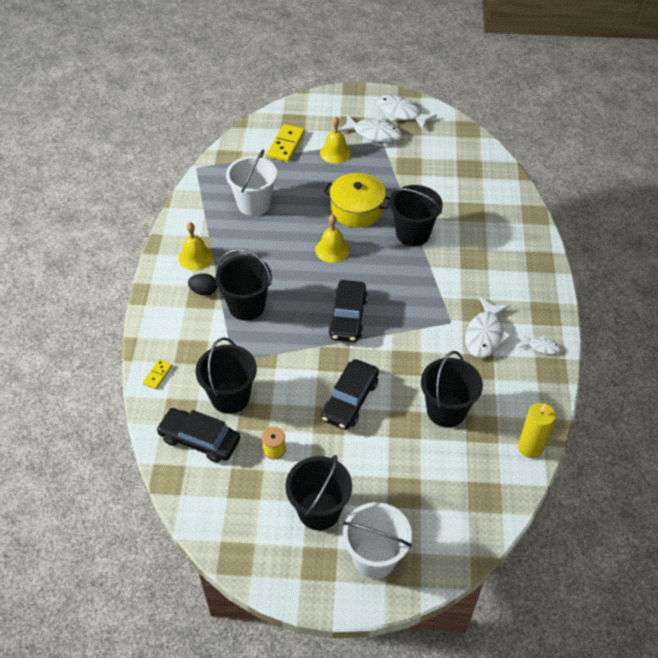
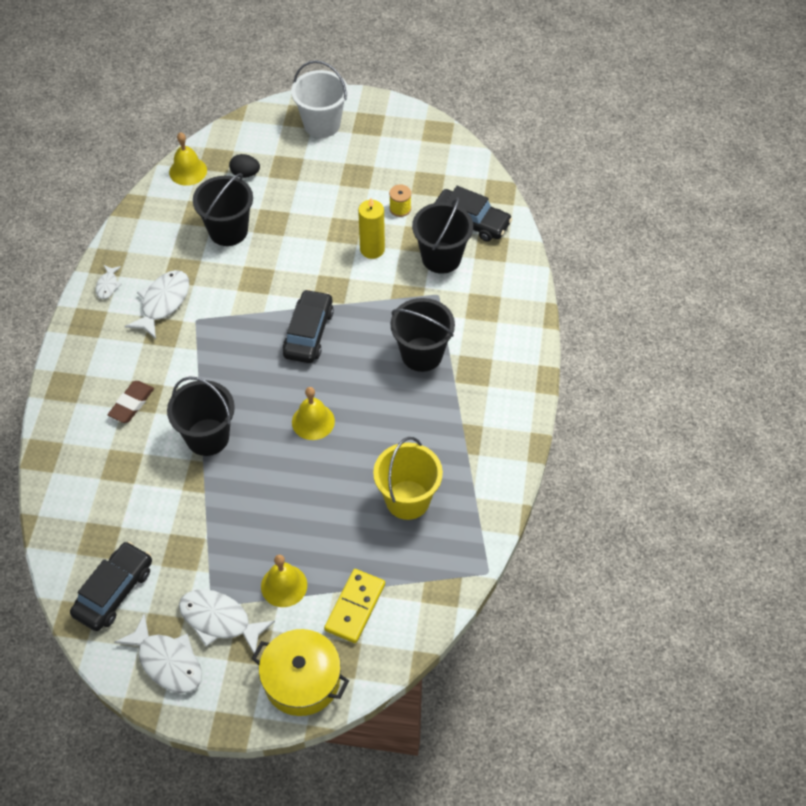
camera: 175 degrees left, 5 degrees up
(158, 375) = (516, 284): yellow domino -> none
(195, 257) = (483, 423): yellow bell -> yellow bell (188, 171)
(204, 291) = (471, 376): black egg -> black egg (245, 174)
(254, 204) = (407, 500): white bucket -> yellow bucket
(319, 510) = (364, 159): black bucket -> none
(350, 400) = (321, 247): black car -> black car (114, 591)
(357, 209) = (271, 480): yellow pot -> yellow pot (302, 680)
(480, 252) = (132, 404): none -> brown eraser
(530, 447) = (159, 194): yellow candle -> yellow candle (372, 249)
(541, 347) = (108, 285): white fish -> white fish turned 105 degrees counterclockwise

